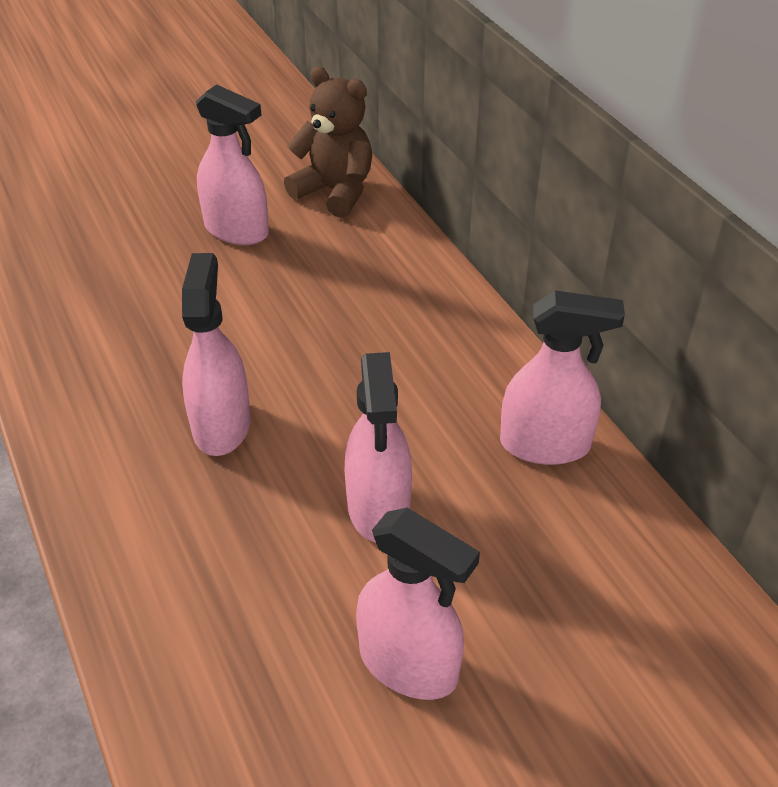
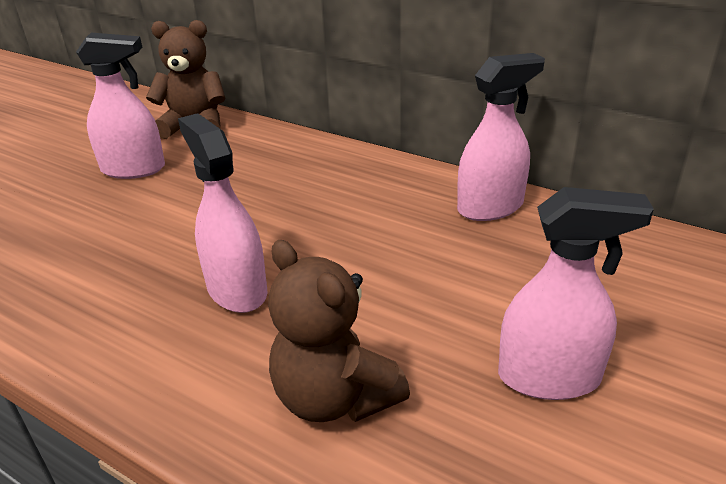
camera: 30 degrees left, 10 degrees down
(214, 579) = (335, 397): none -> brown teddy bear
(378, 508) = (418, 289): pink spray bottle -> none

